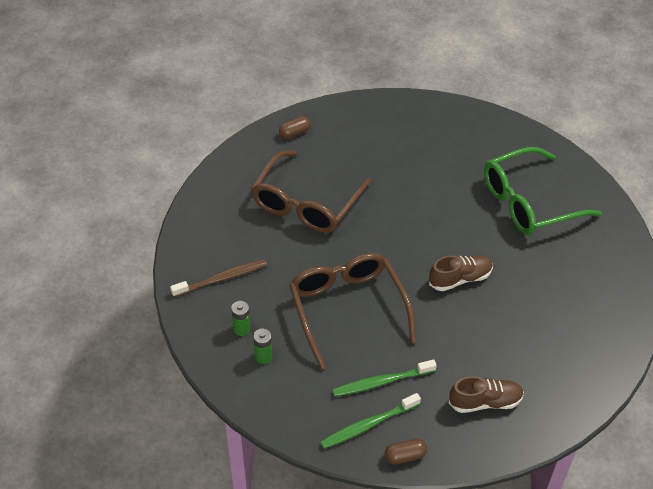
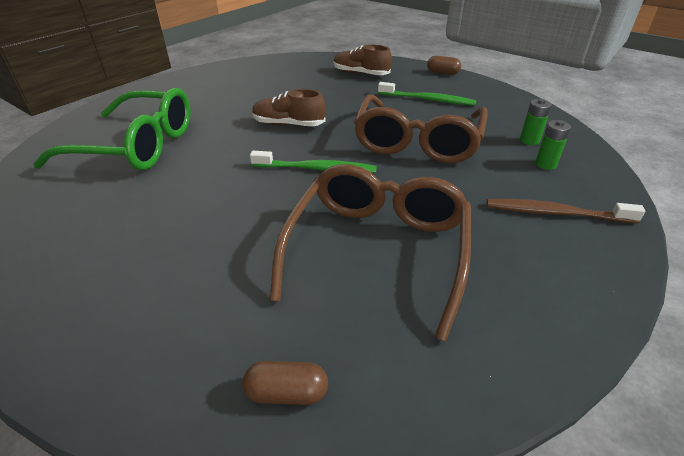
camera: 145 degrees left, 10 degrees down
(306, 203) = (377, 250): brown glasses -> brown glasses turned 45 degrees counterclockwise
(368, 425) = (458, 88): green toothbrush -> green toothbrush (316, 169)

